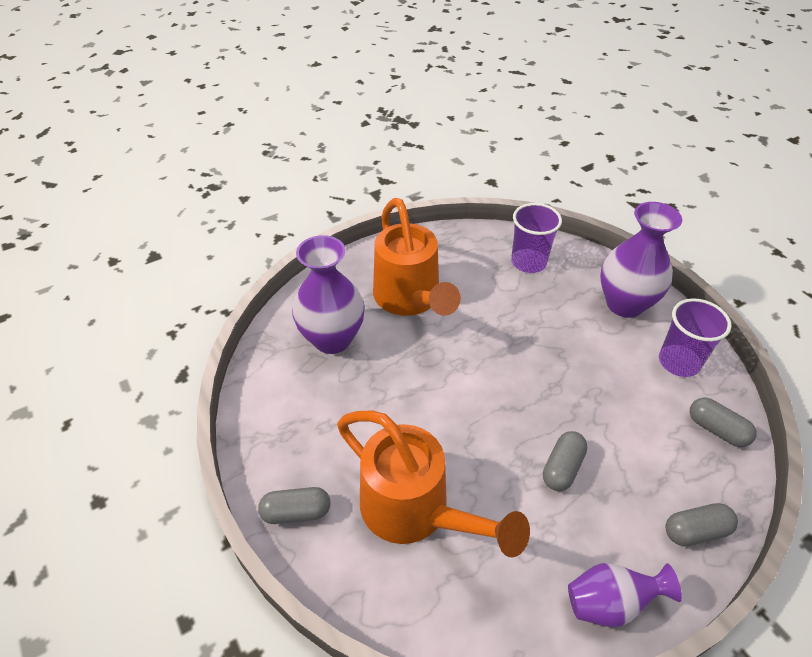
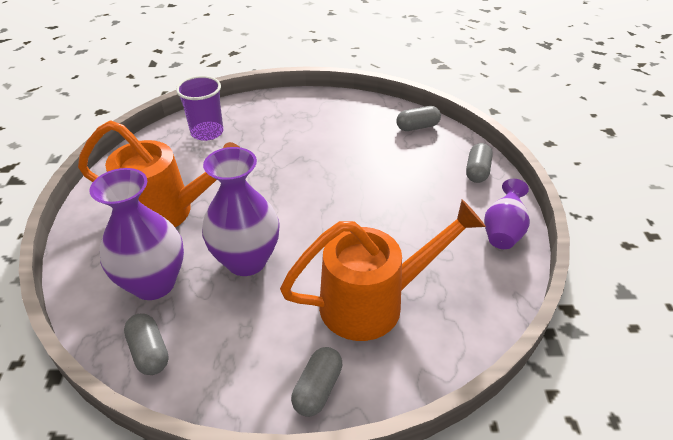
camera: 60 degrees left, 5 degrees down
(562, 468) = (395, 204): grey capsule -> grey capsule (149, 352)
(624, 304) = (293, 111): purple vase -> purple vase (246, 260)
(679, 362) = (358, 114): purple cup -> none

